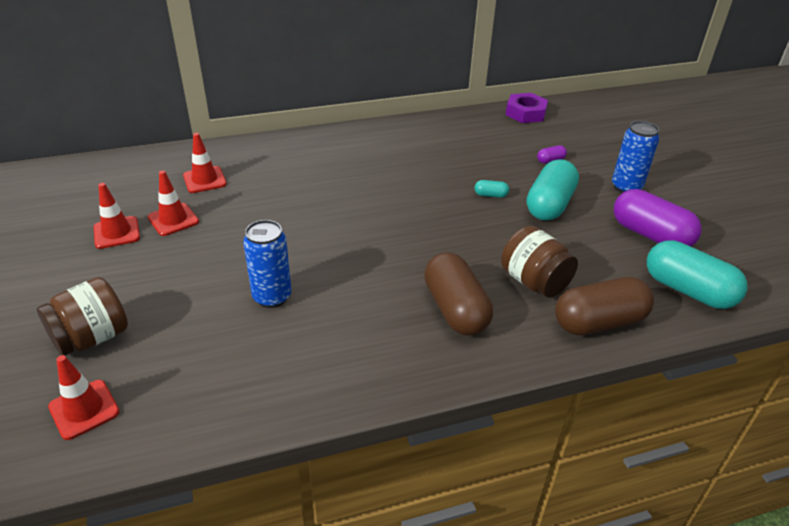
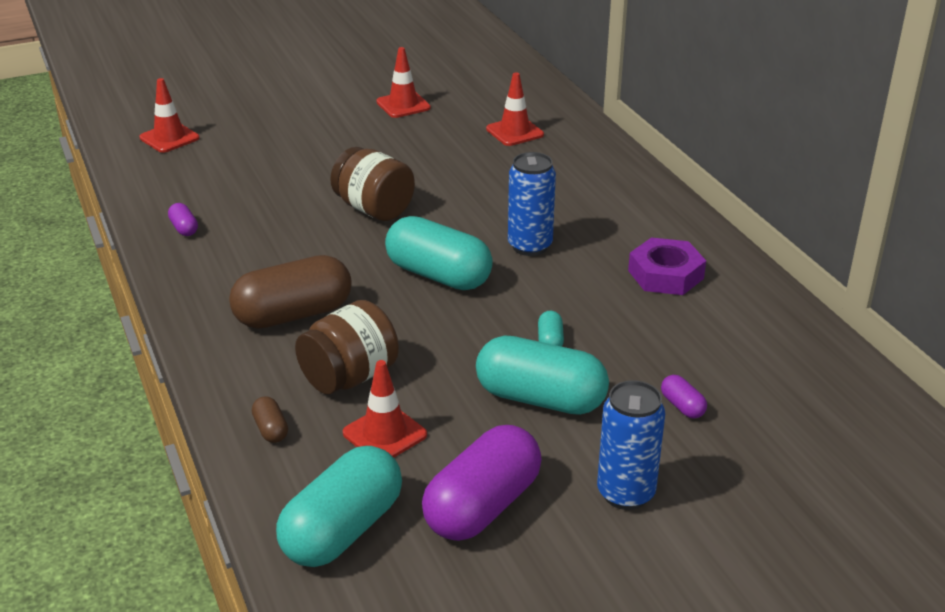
camera: 85 degrees right, 5 degrees down
(92, 338) = (251, 124): brown jar -> brown jar (374, 209)
(173, 220) = (432, 128): red traffic cone -> red traffic cone (384, 434)
(272, 297) = (309, 199): blue can -> blue can (530, 246)
(299, 385) = (184, 228): none -> purple capsule
(409, 233) = (438, 275): none -> turquoise capsule
(525, 113) = (849, 383): purple nut -> purple nut (665, 274)
(598, 322) = (271, 429): brown capsule -> brown capsule, size x0.42

